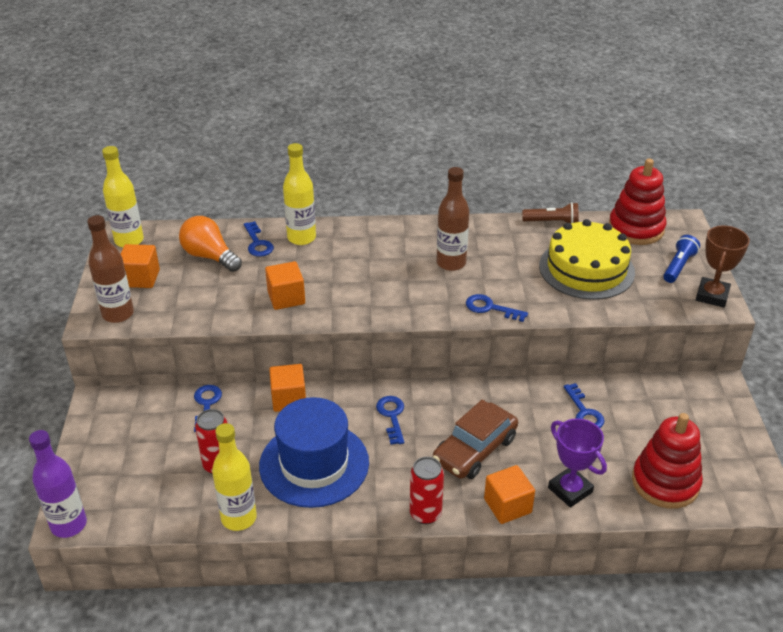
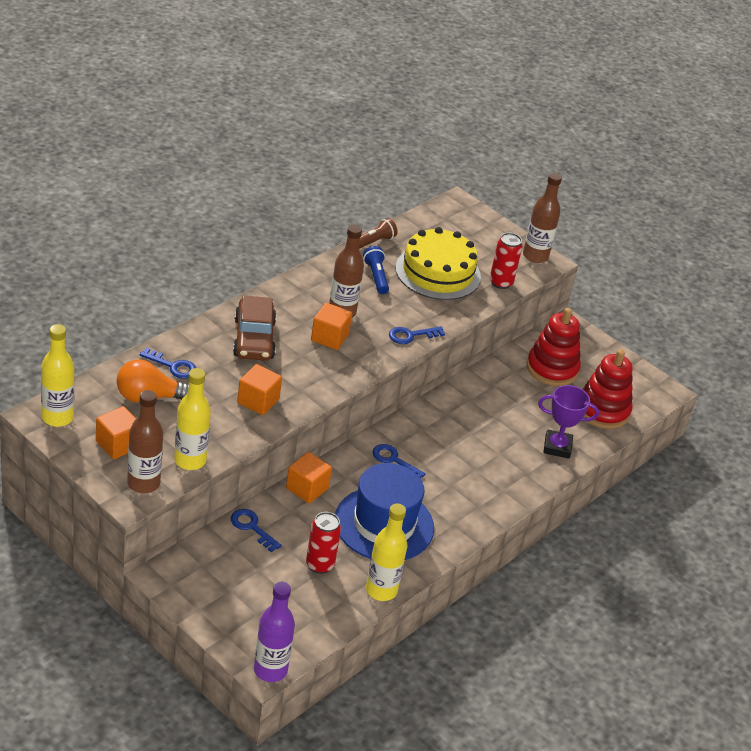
camera: 50 degrees left, 0 degrees up
(301, 238) = (202, 344): yellow bottle -> yellow bottle (190, 460)
(425, 514) = (493, 514): red can -> red can (501, 282)
(475, 450) = (473, 453): brown car -> brown car (254, 339)
(507, 506) = (533, 479): orange cube -> orange cube (329, 337)
(584, 412) = (509, 388): blue key -> none
(636, 229) = (434, 223): red stacking toy -> red stacking toy (552, 368)
(678, 266) = (492, 242): blue flashlight -> blue flashlight (376, 277)
(712, 296) = (535, 256): brown trophy -> brown bottle

